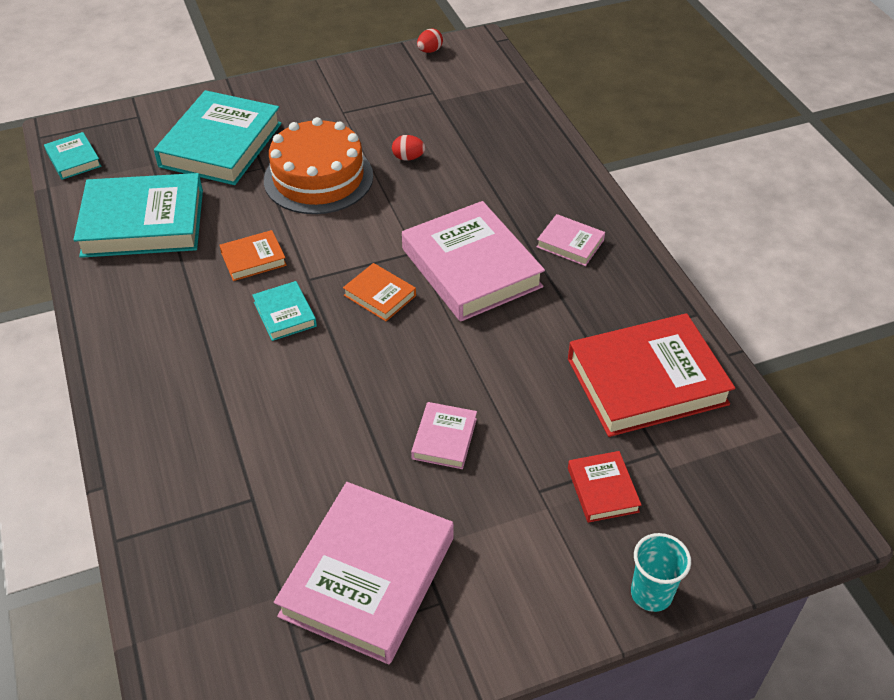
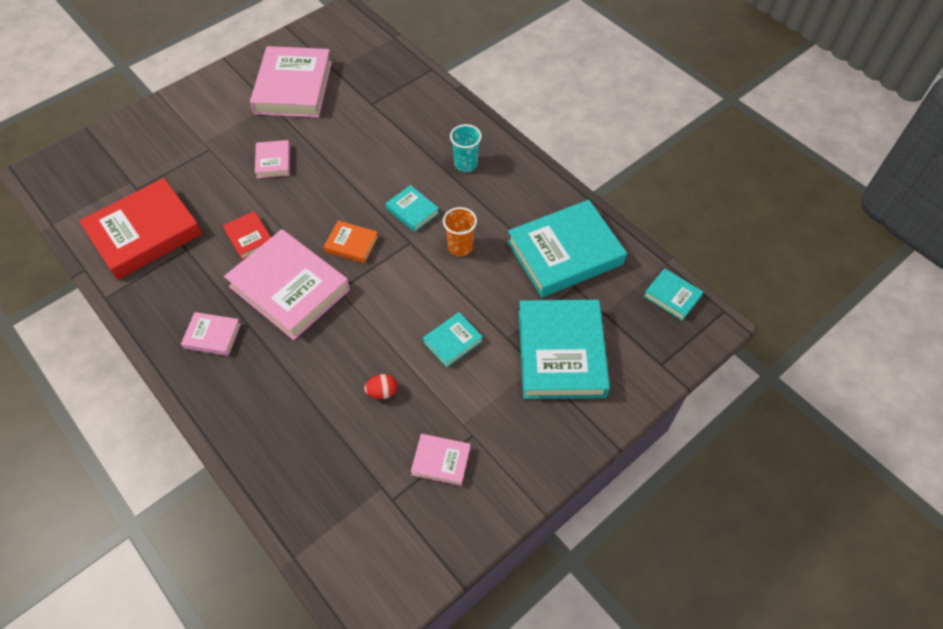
camera: 160 degrees right, 10 degrees up
(253, 259) = (460, 247): orange book -> orange cup
(318, 178) = (452, 341): orange cake -> turquoise book
(380, 104) = (441, 461): none -> pink book
(429, 51) = (422, 579): red egg -> none
(602, 490) = (171, 159): red book -> red book (249, 237)
(651, 593) = (141, 117): turquoise cup -> turquoise cup (466, 164)

